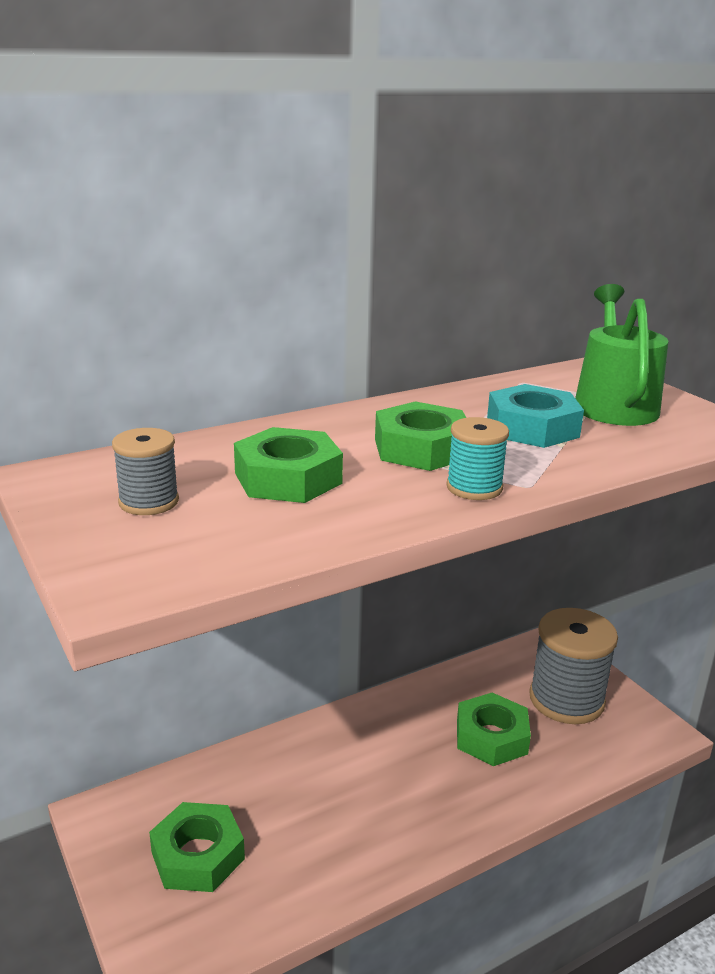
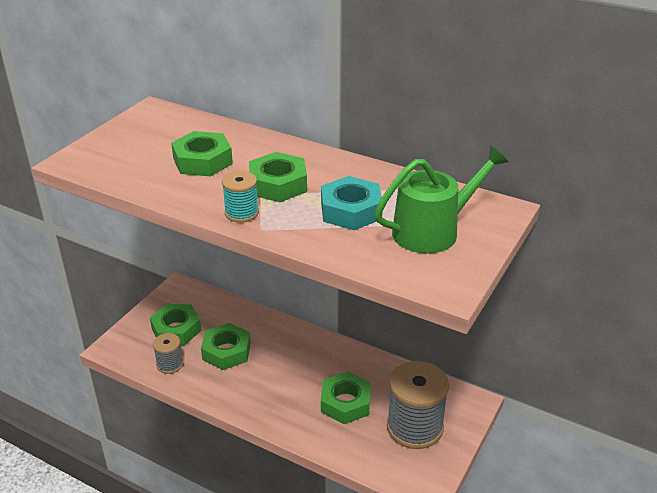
camera: 60 degrees right, 10 degrees up
(149, 502) = (147, 139): grey spool -> grey spool (170, 364)
(302, 813) = (226, 351): none -> green nut

